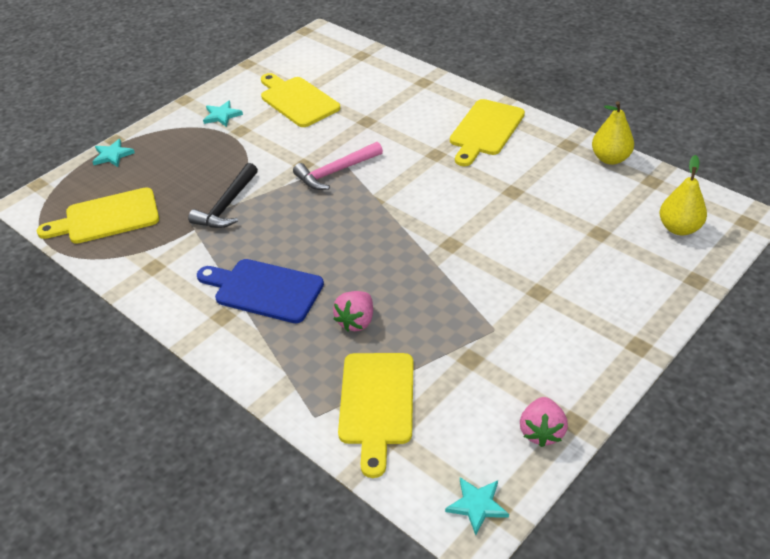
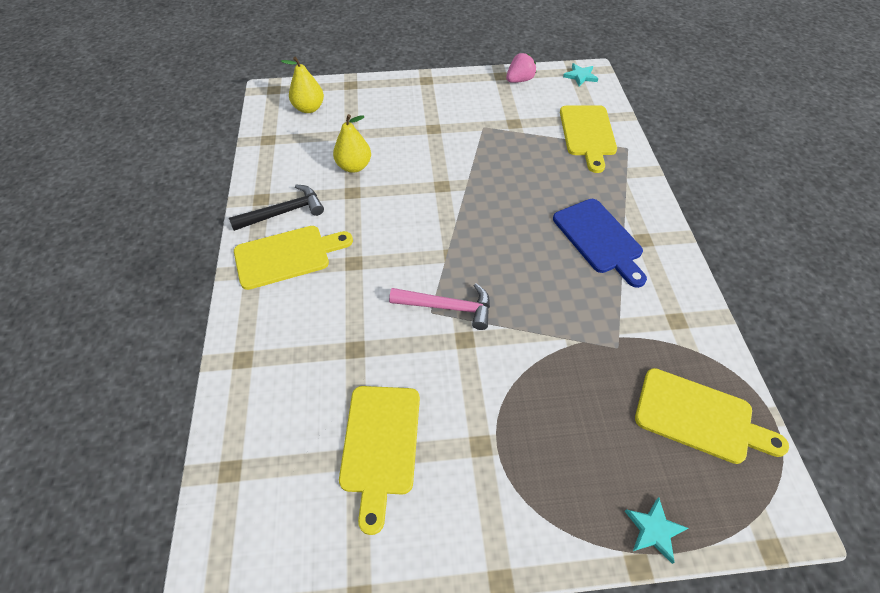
camera: 140 degrees left, 10 degrees up
(222, 115) = (480, 495): turquoise star -> none
(227, 205) = (572, 342): black hammer -> black hammer (284, 212)
(356, 321) = (556, 179): pink strawberry -> none
(376, 404) = (587, 134): yellow cutting board -> yellow cutting board turned 135 degrees clockwise
(610, 159) = (259, 169): yellow pear -> yellow pear (354, 166)

